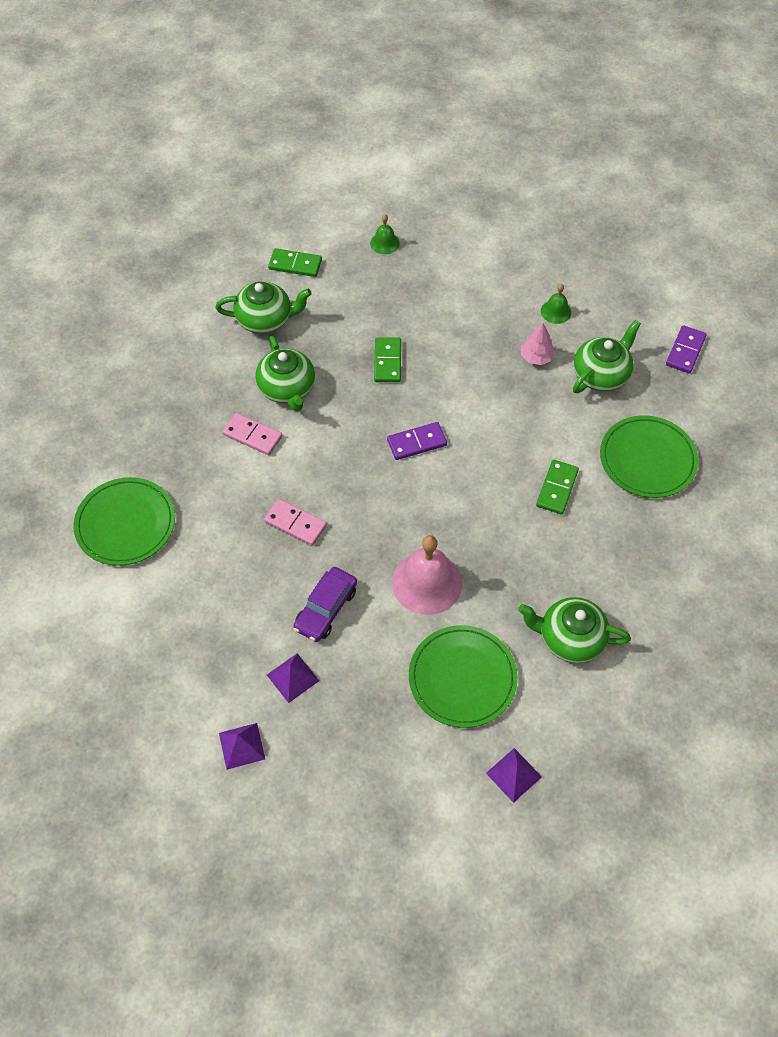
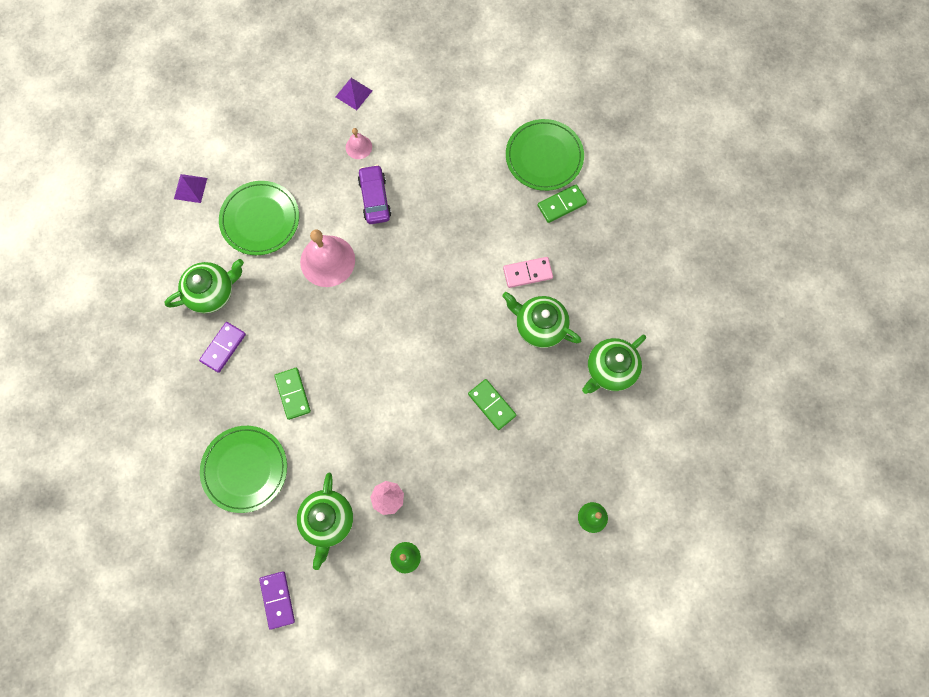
camera: 140 degrees right, 15 degrees up
(292, 677) = (358, 147): purple pyramid -> pink bell
(295, 264) = (638, 437): green domino -> green domino (562, 204)
(295, 523) = (442, 236): pink domino -> none
(417, 442) = (415, 354): purple domino -> purple domino (223, 348)

